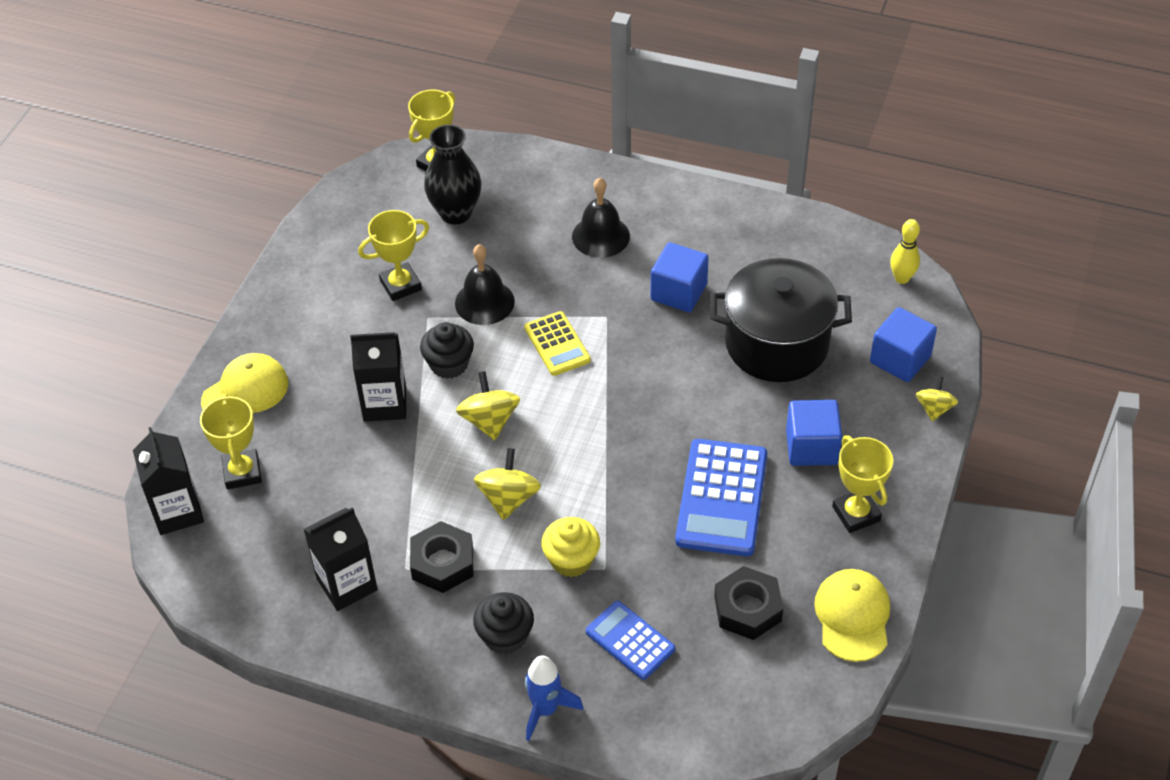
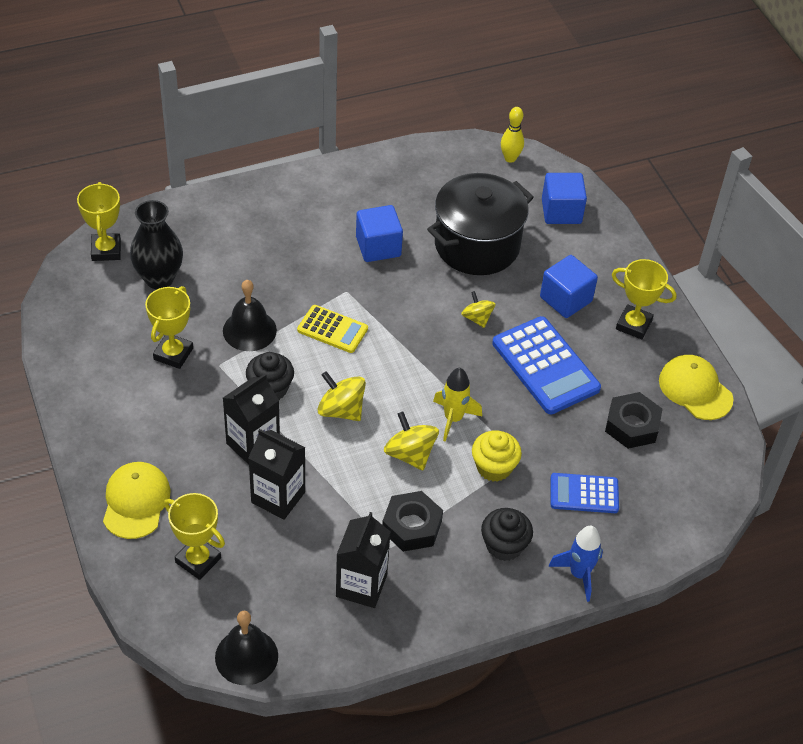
camera: 45 degrees left, 0 degrees up
(177, 512) = (178, 621): black carton -> black carton (278, 497)
(581, 492) = (453, 419): none -> yellow rocket
(600, 236) = (284, 237): black bell -> black bell (246, 656)
(934, 408) = (612, 231): yellow spinning top -> yellow spinning top (477, 318)

